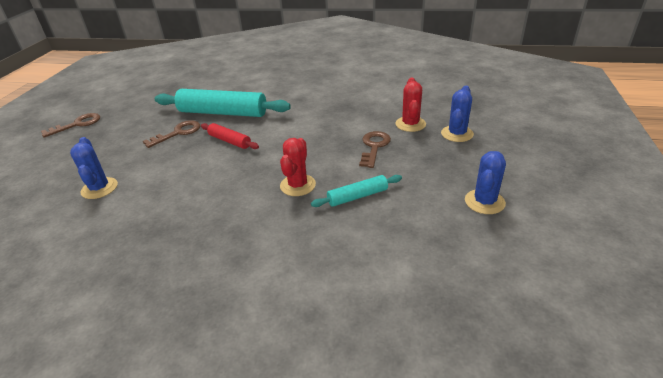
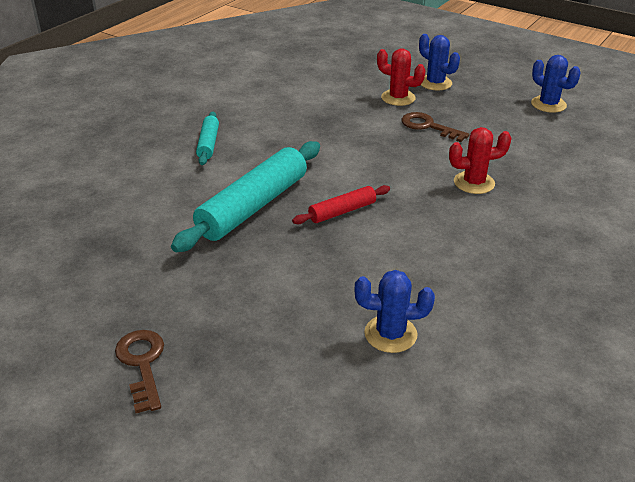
camera: 70 degrees left, 0 degrees up
(178, 133) = (281, 251): brown key -> none
(298, 185) = (474, 183): red cactus -> red cactus turned 45 degrees counterclockwise
(357, 196) = (511, 155): turquoise rolling pin -> turquoise rolling pin (208, 144)

